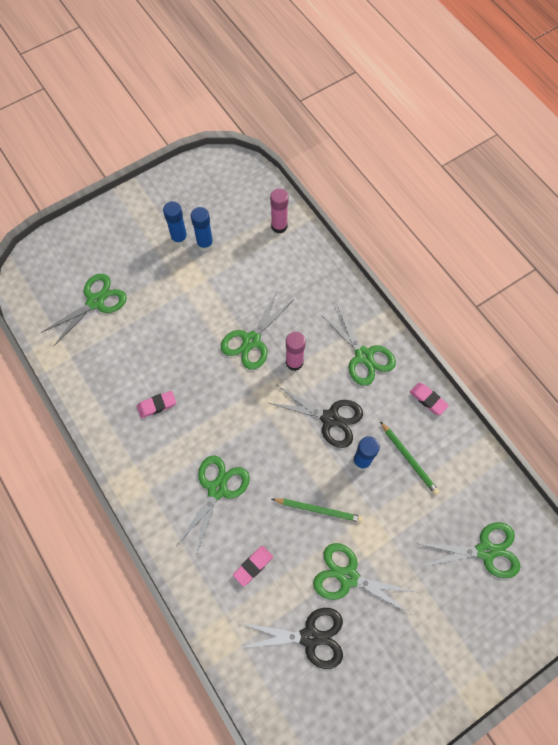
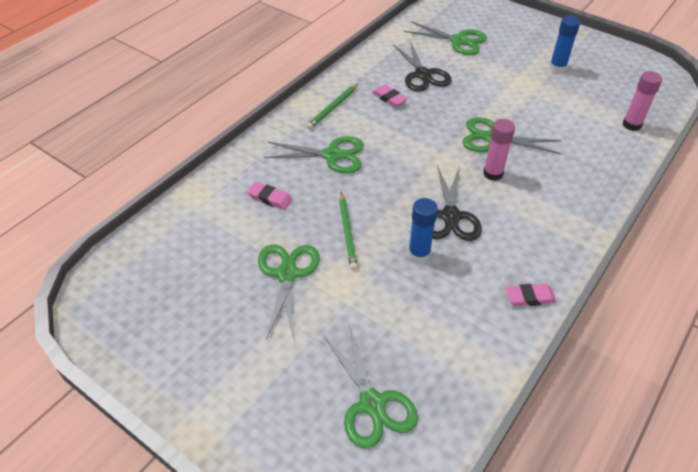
camera: 70 degrees right, 20 degrees down
(205, 244) = (566, 83): blue glue stick -> none
(310, 637) = (215, 258): black scissors -> black scissors (423, 75)
(364, 356) = (540, 226): green scissors -> none
(409, 459) = (446, 296): green pencil -> green pencil (333, 108)
(428, 400) = (529, 297): pink eraser -> pink eraser turned 60 degrees clockwise

